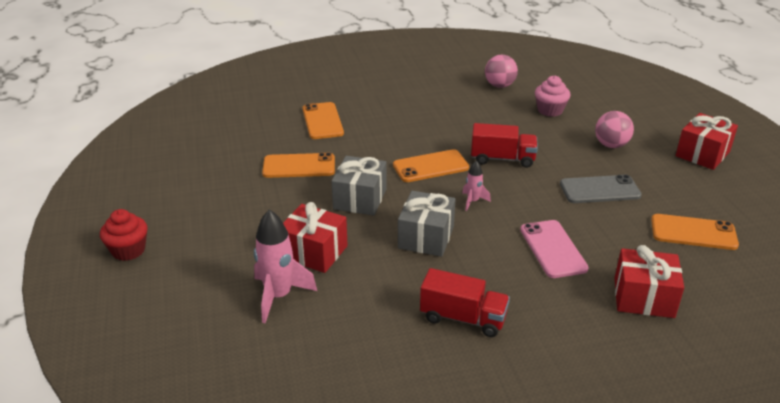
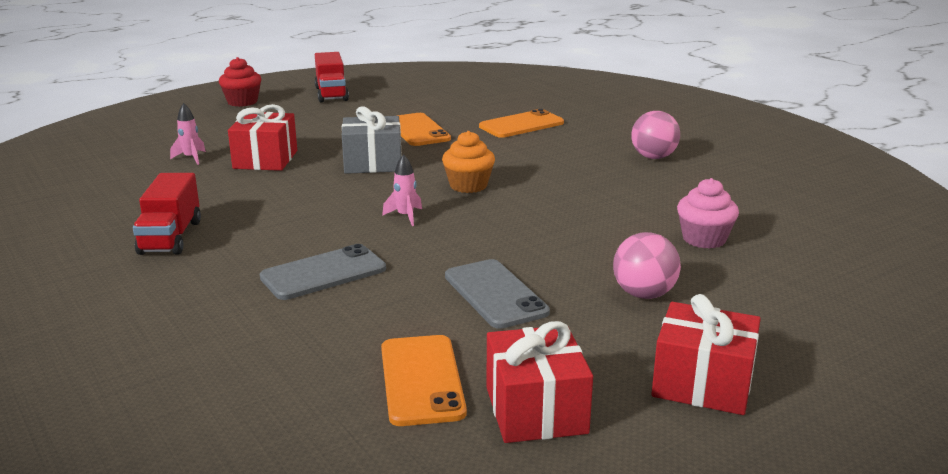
camera: 70 degrees right, 10 degrees down
(279, 296) = (191, 158): pink rocket -> pink rocket, size x0.53
(426, 237) = (315, 202): grey gift -> none
(430, 166) = (468, 185): orange phone -> orange cupcake
(499, 85) = (737, 198): pink ball -> pink ball (653, 157)
(502, 159) = (524, 222): red truck -> red truck (331, 94)
(553, 249) = (323, 273): pink phone -> grey phone
(643, 297) = (234, 343): red gift -> red gift (536, 410)

